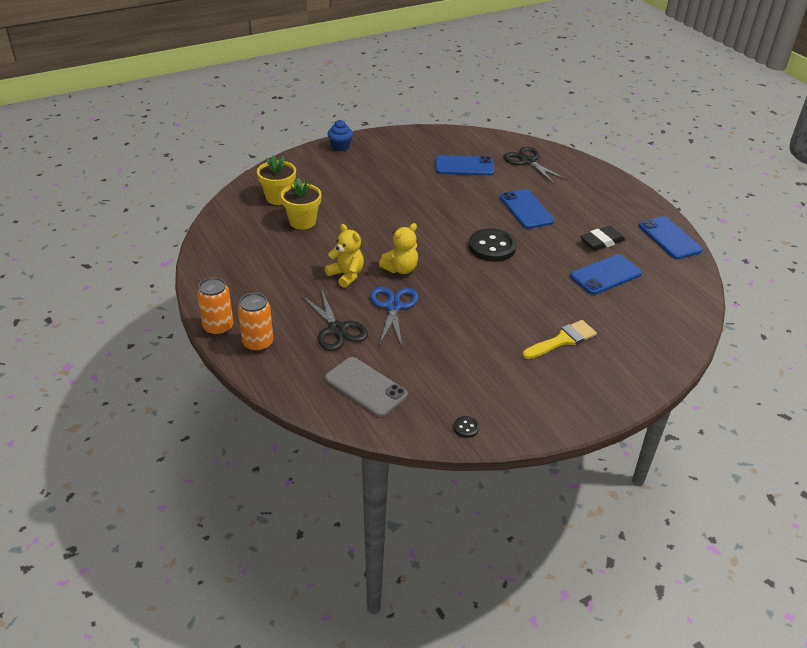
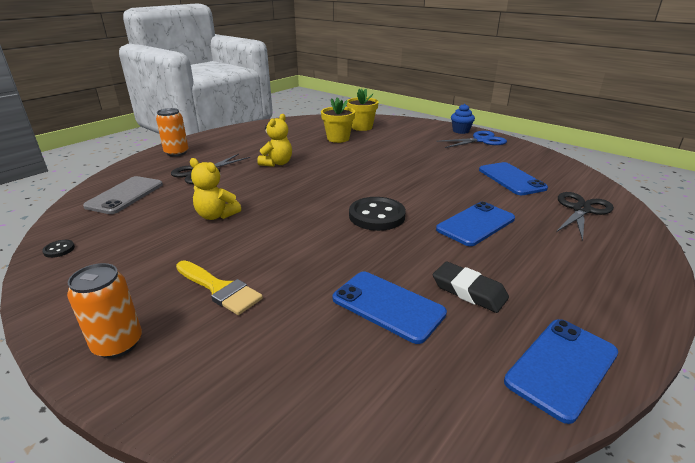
camera: 70 degrees right, 10 degrees down
(218, 327) = (192, 140): orange can -> orange can (118, 344)
(393, 306) = (242, 187): blue scissors -> blue scissors (481, 140)
(400, 269) = (301, 180): yellow teddy bear -> yellow teddy bear (216, 215)

